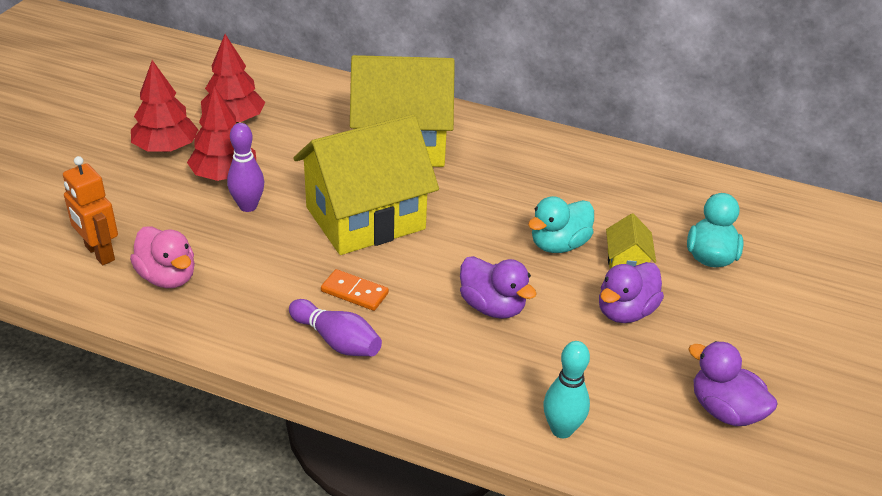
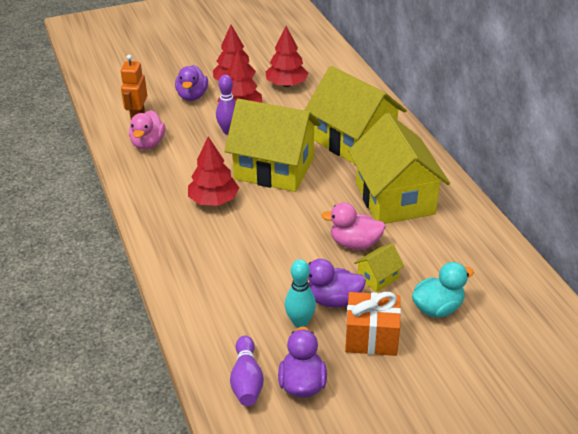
camera: 50 degrees right, 0 degrees up
(336, 341) = (172, 216): purple bowling pin -> purple bowling pin (247, 380)
(354, 292) = (213, 200): orange domino -> red tree
(492, 307) = (267, 250): purple duck -> purple duck (192, 96)
(525, 179) = (394, 199): none -> yellow house
(558, 244) = (355, 243): turquoise duck -> pink duck
(561, 429) = (205, 327): turquoise bowling pin -> turquoise bowling pin (300, 322)
(706, 322) = (371, 337): none -> orange gift

